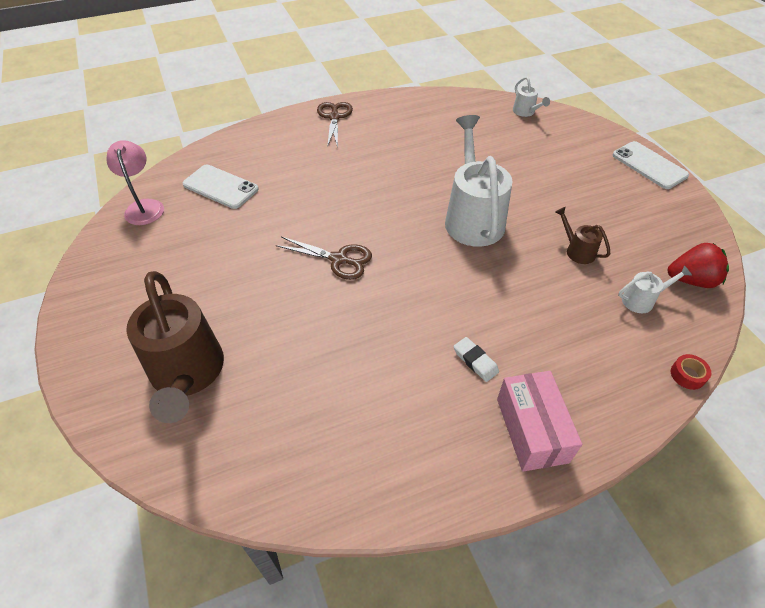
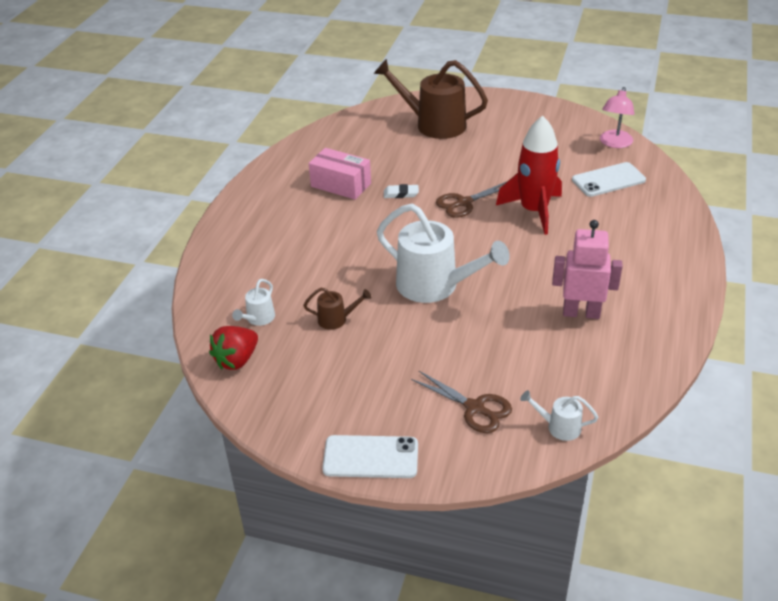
camera: 130 degrees right, 10 degrees down
(144, 206) = (614, 143): pink lamp -> pink lamp turned 90 degrees clockwise
(311, 210) = (534, 211): none -> red rocket
(334, 117) = (672, 277): brown scissors -> brown scissors (475, 408)
(417, 139) = (581, 313): none -> pink robot
(475, 361) = (316, 218): white eraser -> white eraser (401, 194)
(531, 430) = (254, 214): pink box -> pink box (341, 185)
(687, 375) = (193, 295): red tape -> none

